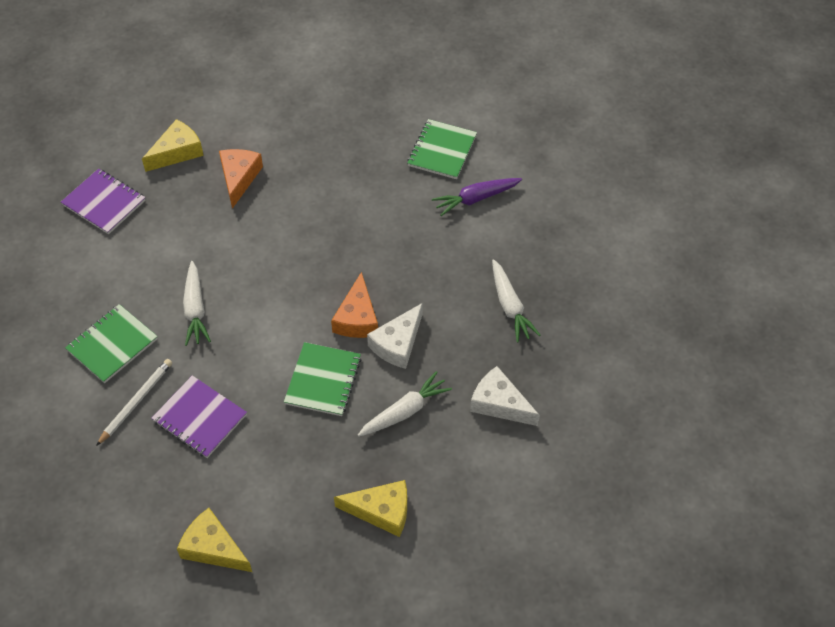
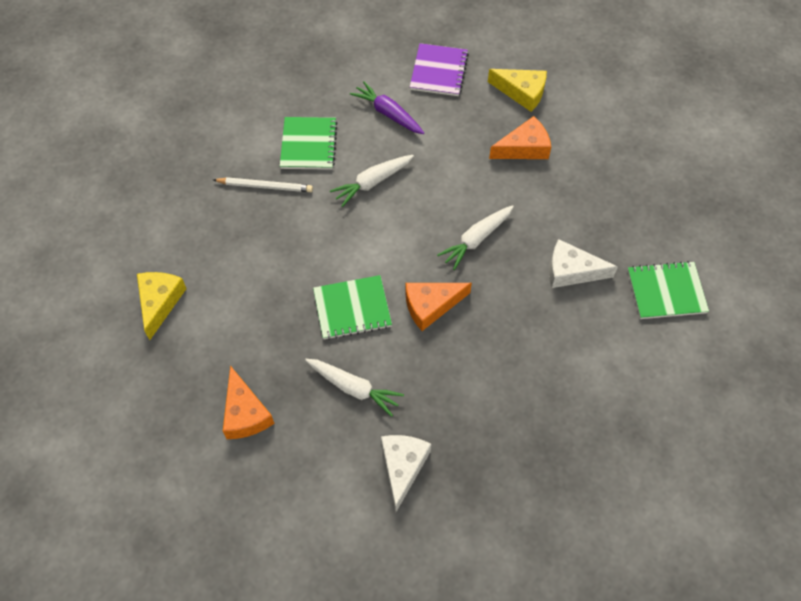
camera: 65 degrees right, 5 degrees up
(112, 345) = (309, 145): green notebook -> green notebook turned 75 degrees clockwise
(199, 418) = (271, 236): purple notebook -> none
(381, 511) = (245, 413): yellow cheese -> orange cheese
(397, 344) = (421, 351): white cheese -> white cheese (571, 271)
(476, 199) = (627, 346): purple carrot -> purple carrot (388, 114)
(510, 306) = (518, 431): white carrot -> white carrot (476, 240)

